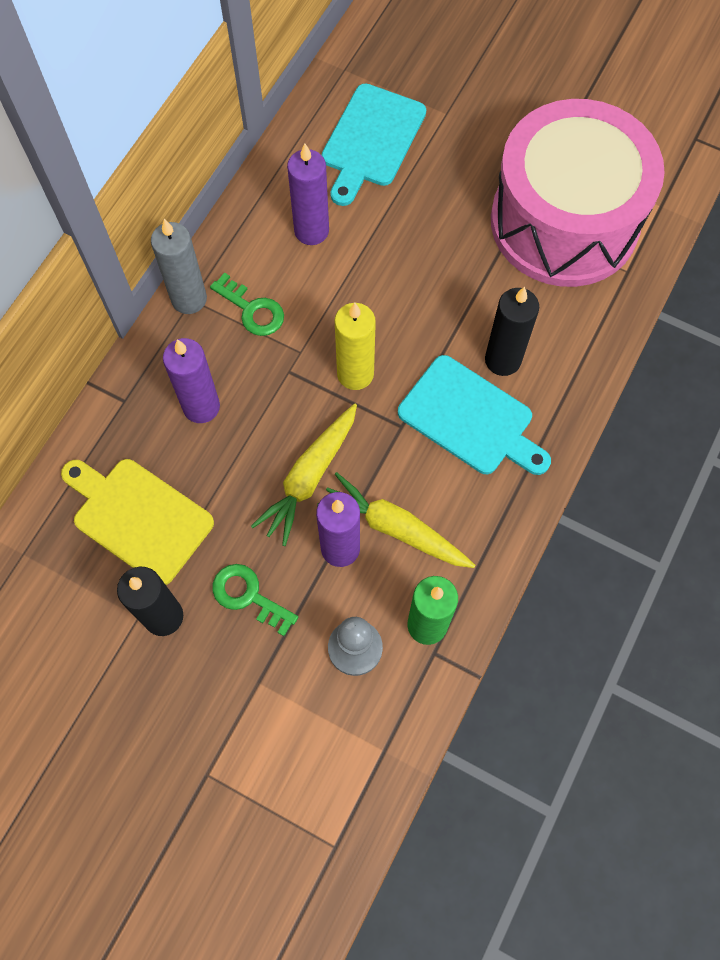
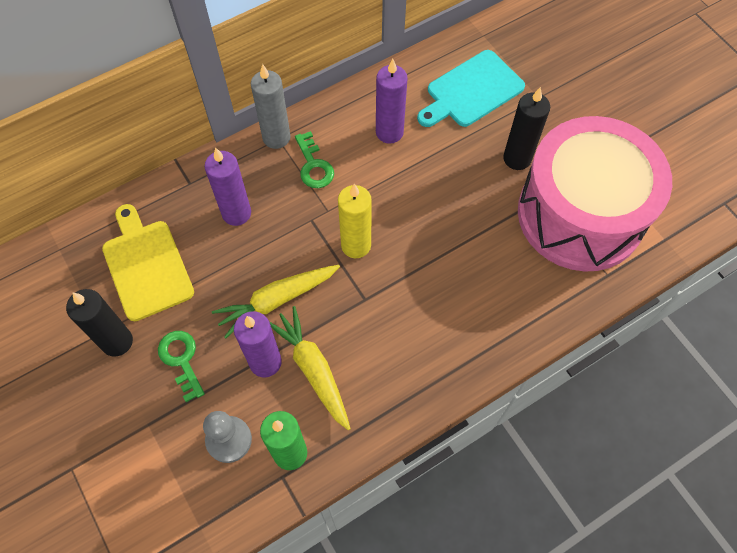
camera: 30 degrees right, 5 degrees down
(470, 418) = (418, 320): turquoise cutting board -> none
(502, 360) = (469, 291): black candle -> black candle (517, 158)

